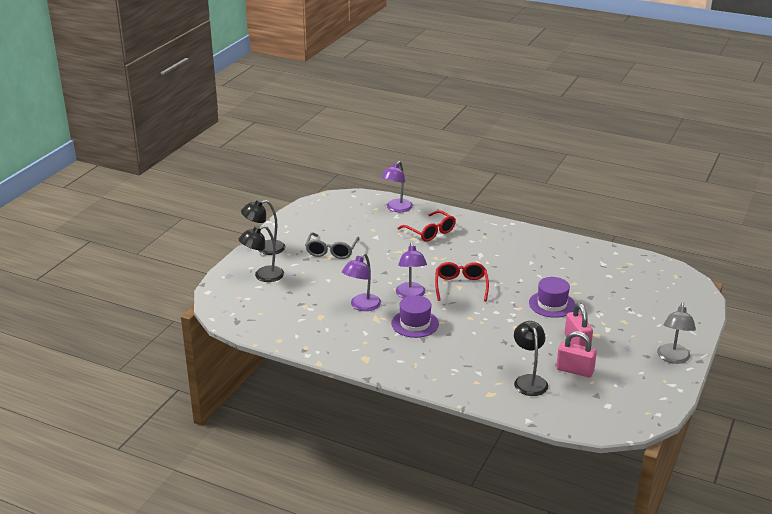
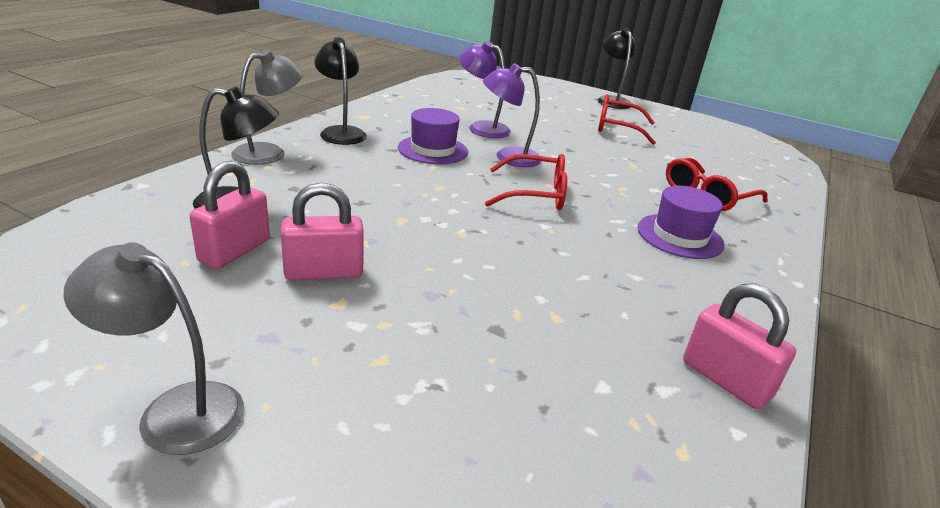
camera: 90 degrees right, 0 degrees up
(263, 276) = (550, 94): black lamp -> black lamp (341, 132)
(331, 251) = (617, 128): grey glasses -> red glasses
(396, 208) = (770, 180): purple lamp -> none
(455, 386) = (269, 152): none -> grey lamp
(552, 304) = (470, 270): purple hat -> purple hat (680, 236)
(590, 251) = (725, 380): none -> pink padlock

